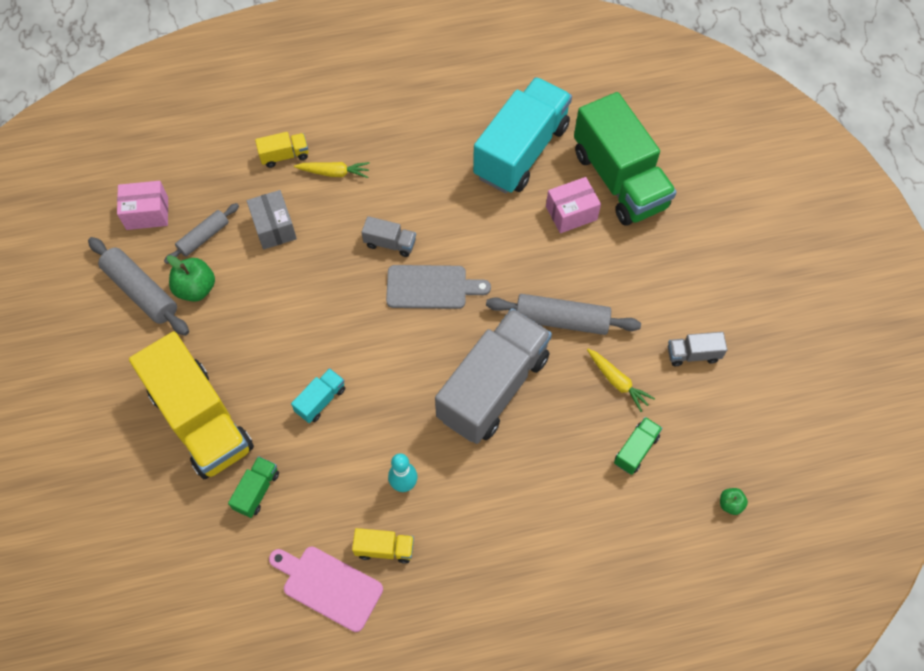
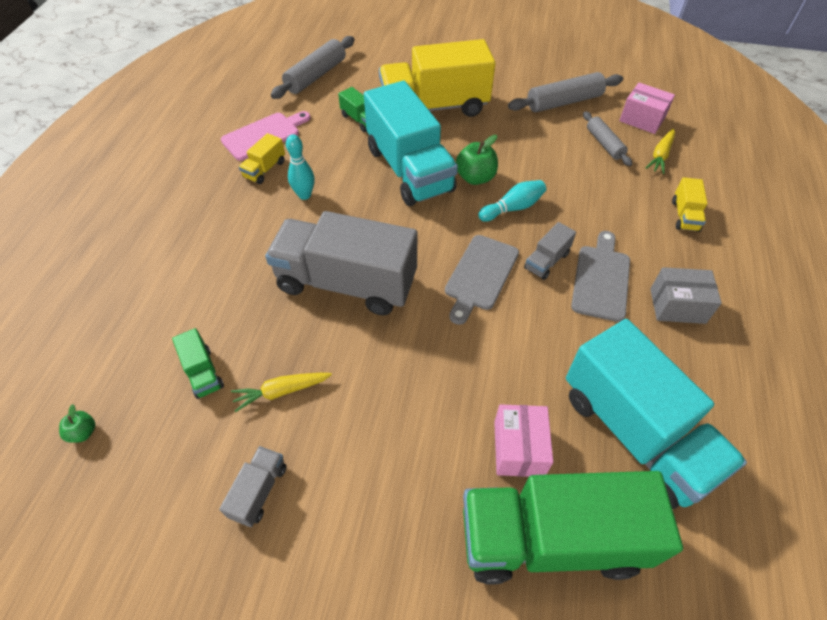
camera: 115 degrees right, 10 degrees down
(147, 213) = (642, 119): pink box -> pink box turned 75 degrees counterclockwise
(196, 288) = (553, 129): green apple -> green apple (475, 178)
(274, 227) = (598, 187): grey box -> grey box (677, 305)
(320, 400) = (409, 170): turquoise truck -> turquoise truck, size x2.40
(334, 173) = (652, 245): yellow carrot -> yellow carrot (660, 155)
(336, 289) = (512, 208): none -> turquoise bowling pin
(391, 200) = (601, 279): none -> grey cutting board
(493, 387) = (346, 283): grey truck -> grey truck turned 135 degrees clockwise
(561, 320) = (382, 371): grey rolling pin -> grey rolling pin (316, 76)

